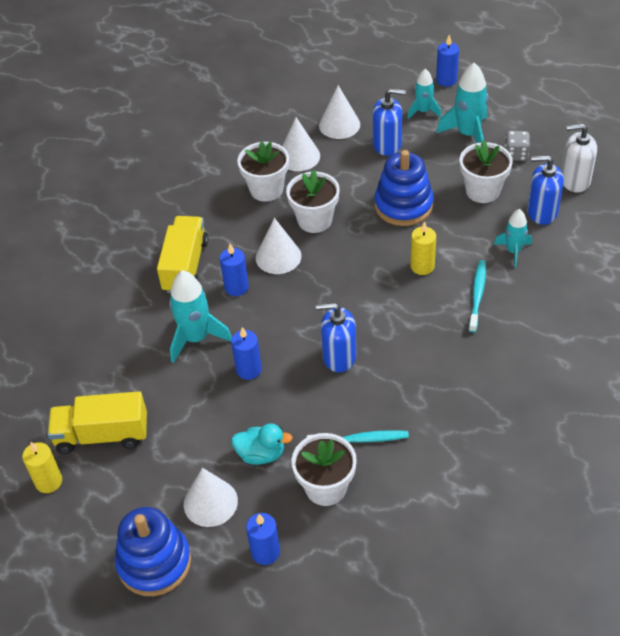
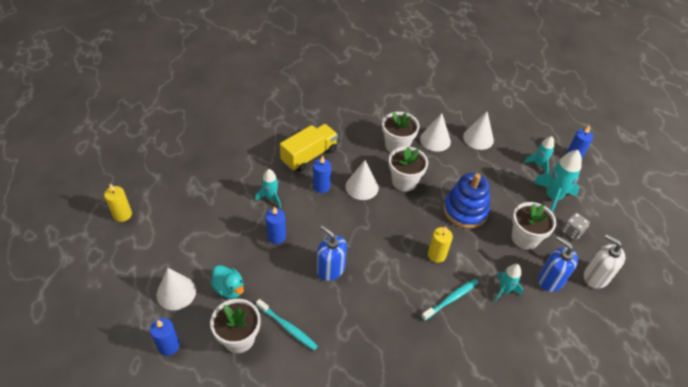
camera: 35 degrees right, 0 degrees up
(102, 435) = (171, 211): yellow truck -> none
(154, 562) = (115, 300): blue stacking toy -> none
(196, 338) = (271, 198): turquoise rocket -> turquoise rocket, size x0.62
(387, 144) = (494, 169): blue soap dispenser -> none

